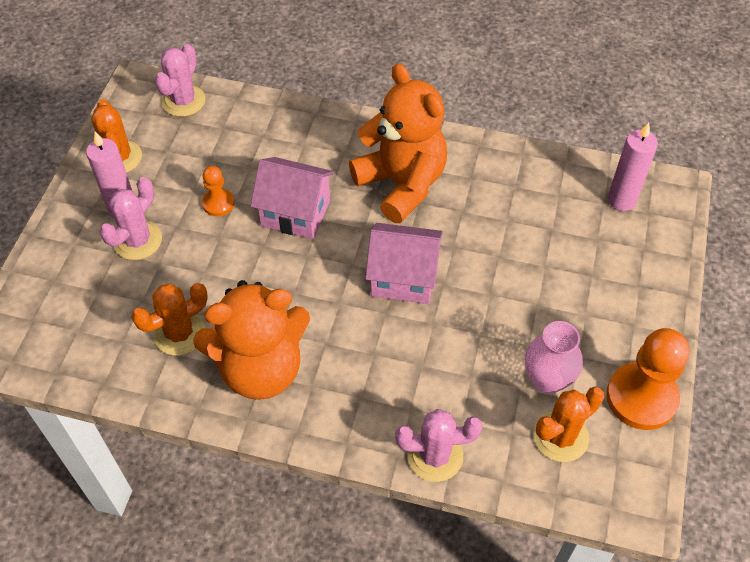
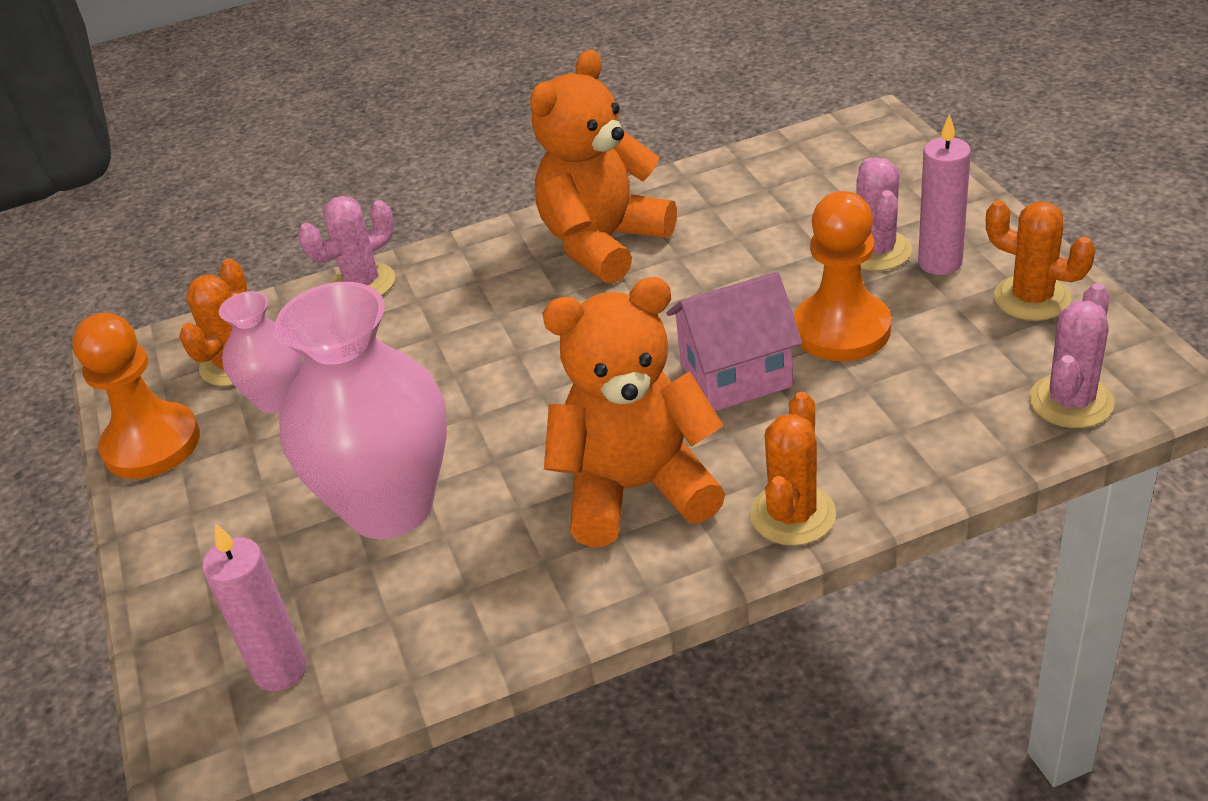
camera: 150 degrees right, 15 degrees down
(179, 333) = (719, 220): orange cactus -> orange cactus (792, 515)
(183, 101) = (1071, 401): pink cactus -> pink cactus turned 45 degrees clockwise
(218, 203) = (841, 330): orange pawn -> orange pawn, size x1.92
(401, 184) = (636, 489): orange teddy bear -> orange teddy bear turned 150 degrees clockwise
(403, 278) = (528, 392): pink house -> none
(524, 254) = (390, 506): none -> pink vase

